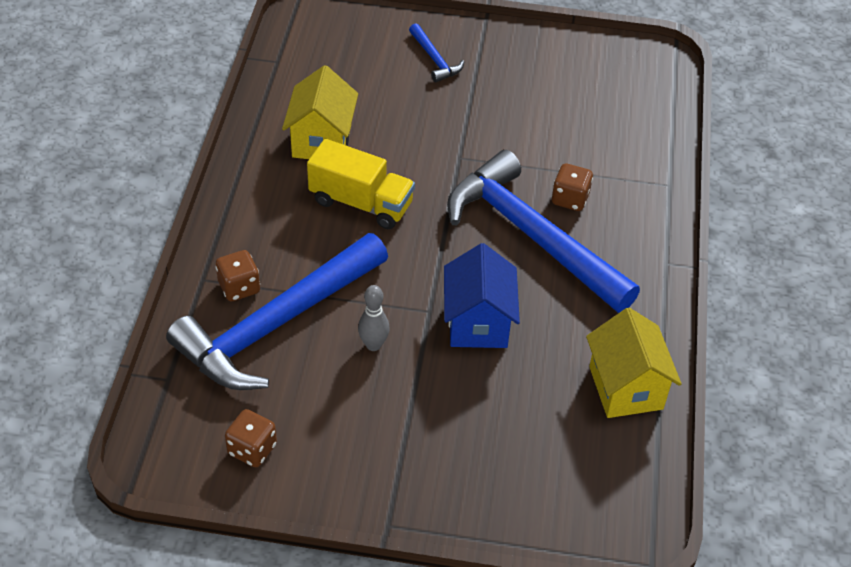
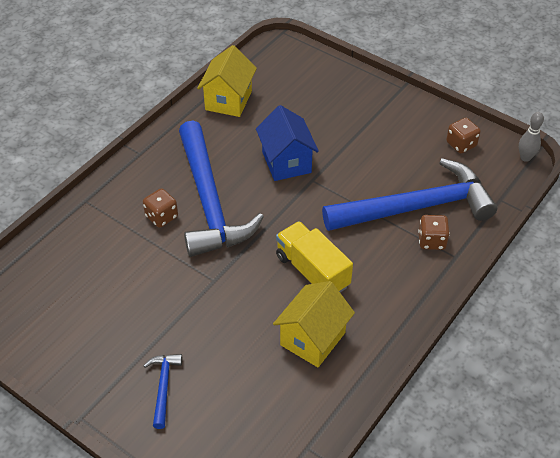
camera: 150 degrees left, 0 degrees up
(373, 345) = (360, 173): grey bowling pin -> grey bowling pin (525, 157)
(478, 323) = (286, 162): blue house -> blue house turned 45 degrees counterclockwise

